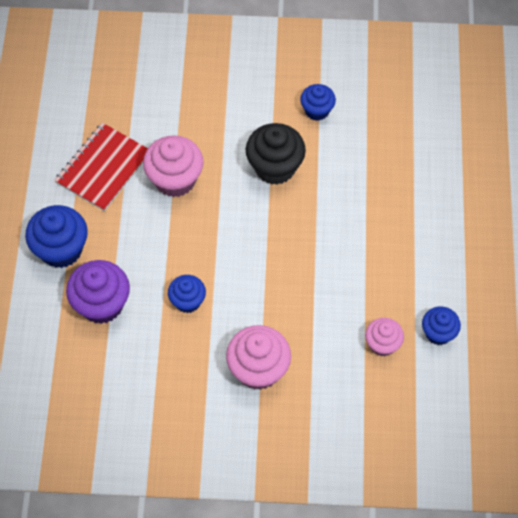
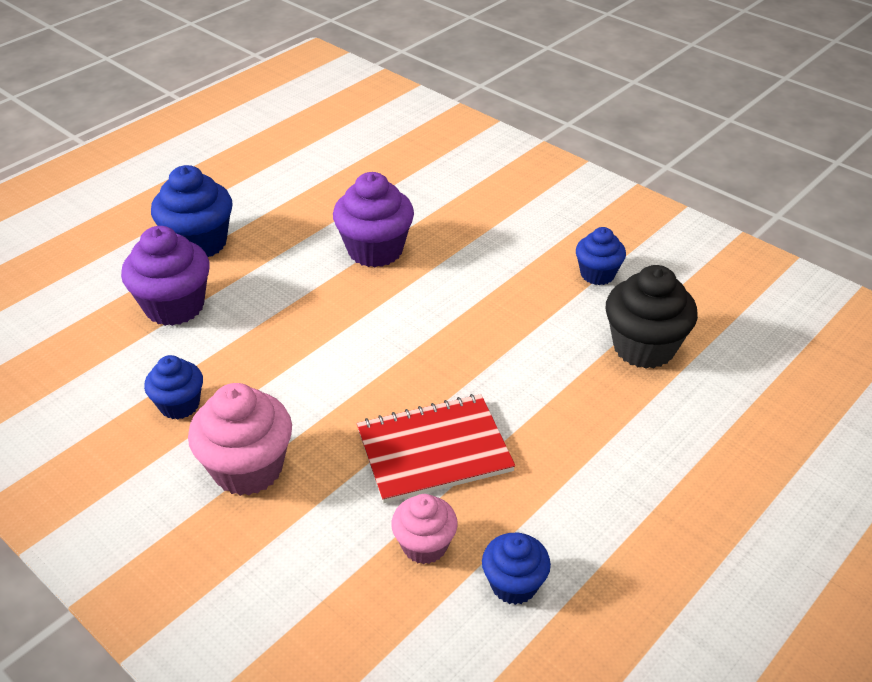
camera: 40 degrees right, 20 degrees down
(103, 168) = (319, 206): red notebook -> red notebook (434, 450)
(175, 179) = (375, 250): pink cupcake -> purple cupcake
(187, 301) = (257, 355): blue cupcake -> blue cupcake (179, 405)
(275, 167) = (493, 296): black cupcake -> black cupcake (644, 347)

